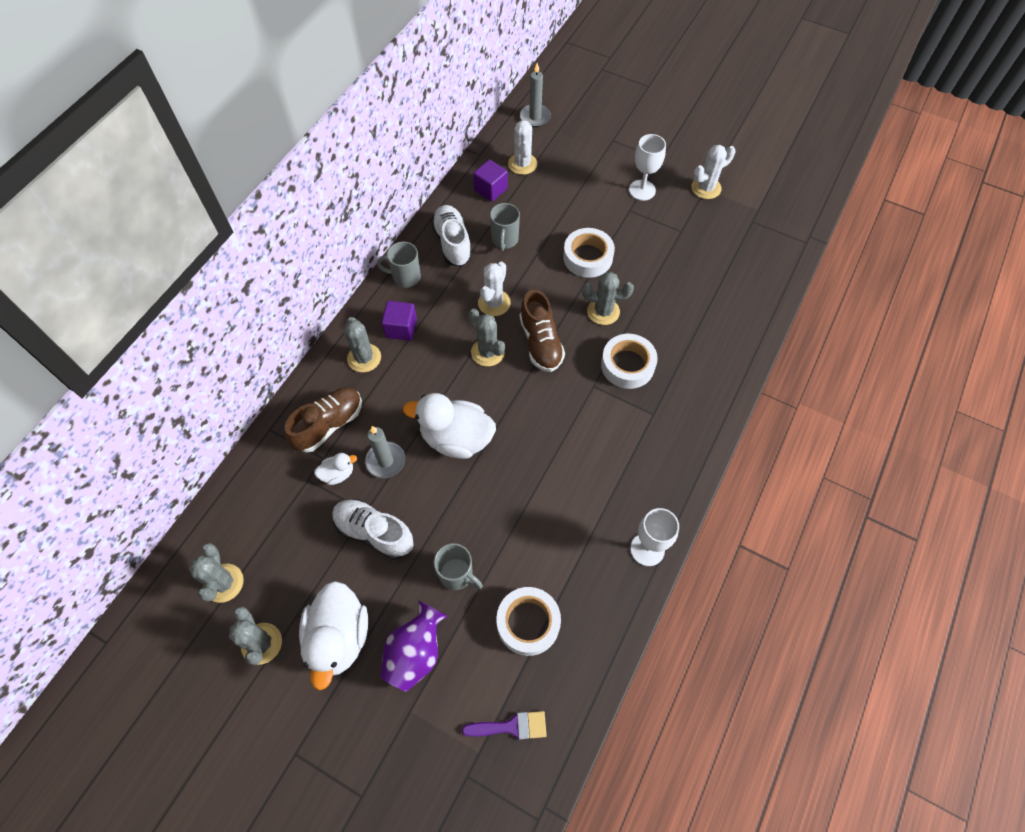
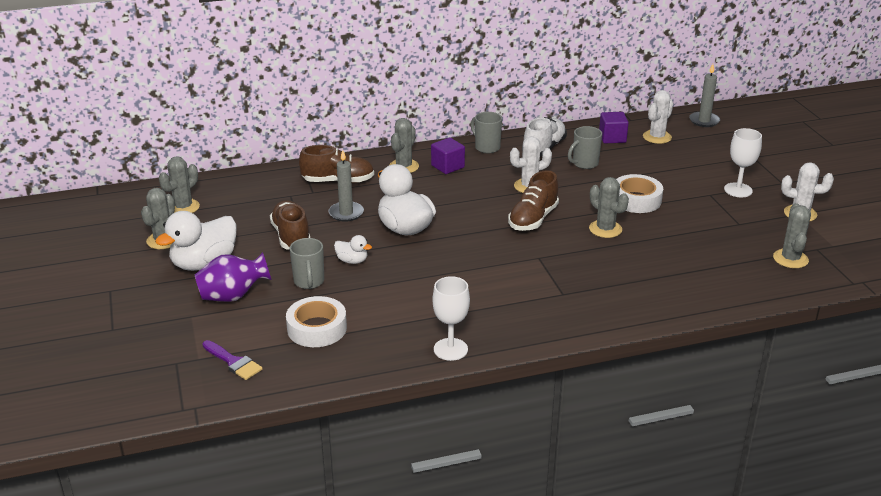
camera: 45 degrees right, 30 degrees down
(338, 474) = (310, 203): white duck -> white duck (352, 261)
(374, 532) = (291, 236): white shoe -> brown shoe
(487, 352) = (488, 204): grey cactus -> grey cactus (790, 259)
(627, 365) = (582, 262): white tape -> none

